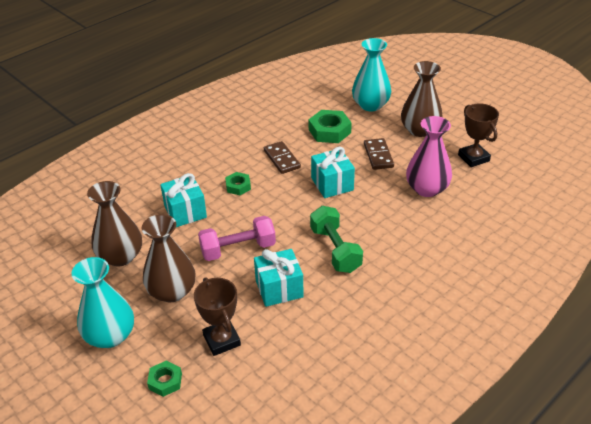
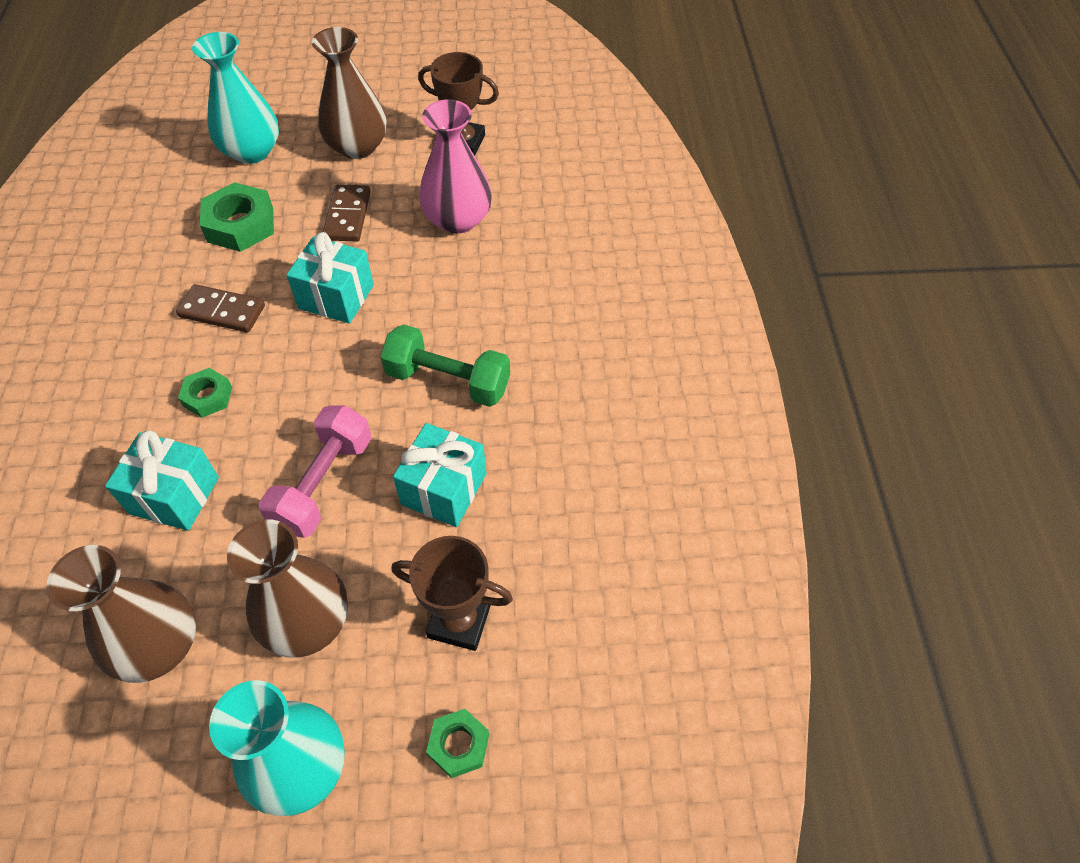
camera: 50 degrees left, 15 degrees up
(378, 155) = (348, 216): brown domino -> brown domino turned 60 degrees clockwise

